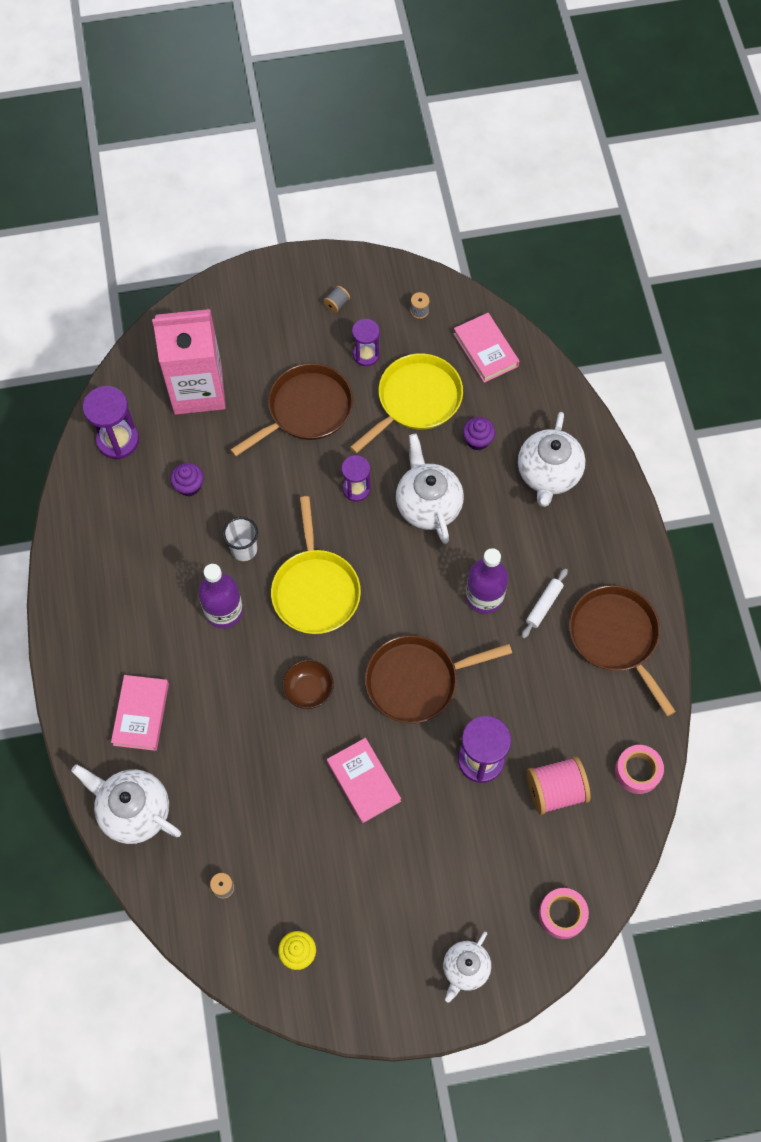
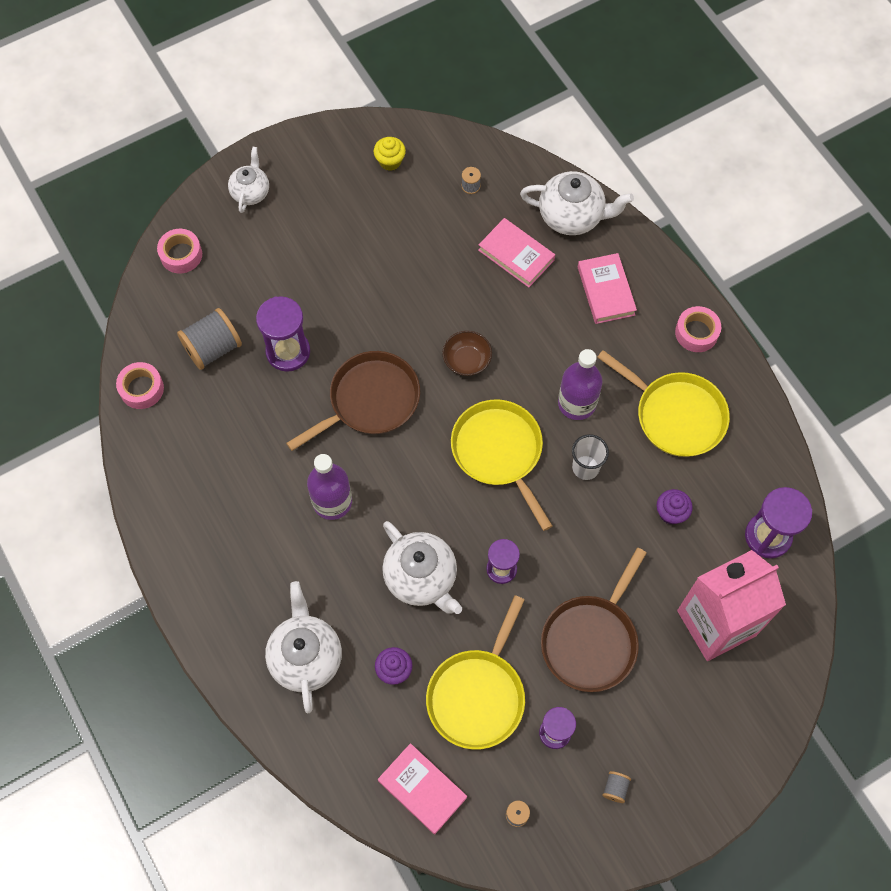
camera: 160 degrees right, 0 degrees up
(77, 640) = (696, 333): none -> pink tape
(139, 568) = (676, 415): none -> yellow pan
(363, 781) = (386, 301): pink book -> pink book (516, 255)
(544, 605) = (270, 513): white rolling pin -> none
(555, 790) = (213, 348): pink spool -> grey spool
(615, 637) = (191, 505): brown pan -> none

